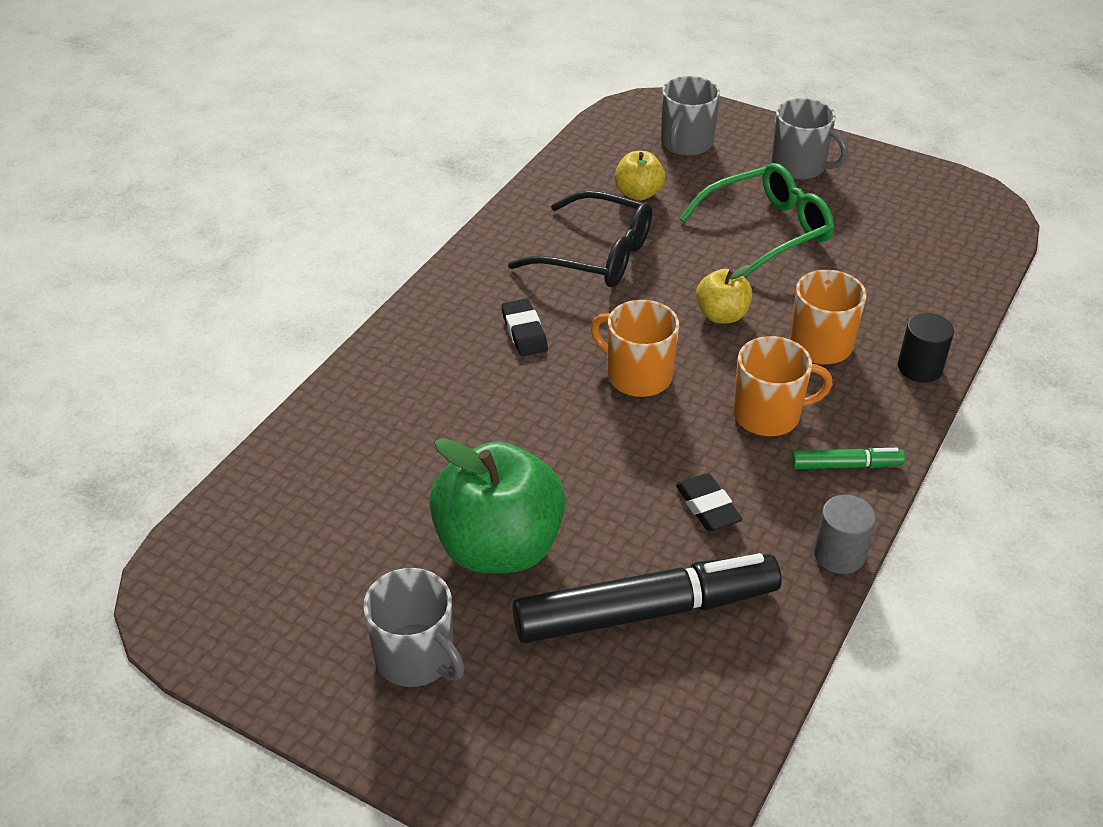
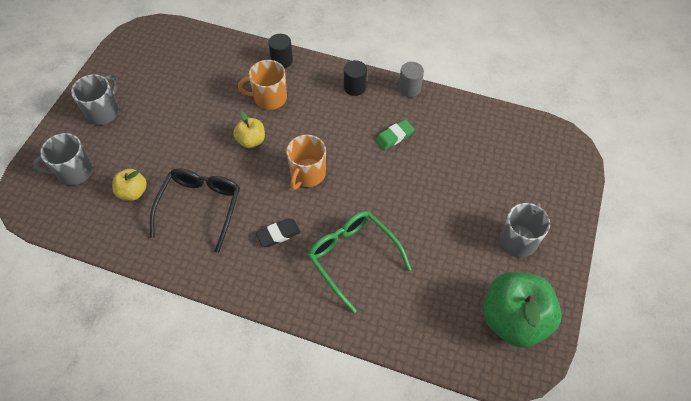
camera: 100 degrees left, 15 degrees up
(499, 547) = (443, 218): green apple -> green apple (513, 319)
(645, 611) = (463, 154): black marker -> none
(686, 143) = (74, 172): grey mug -> grey mug turned 150 degrees clockwise
(707, 507) = (394, 136): black eraser -> green eraser
(766, 231) = (171, 125): green glasses -> green glasses (353, 258)
(768, 415) = (326, 117): orange mug -> none
(845, 465) = (354, 87): green marker -> black cylinder

